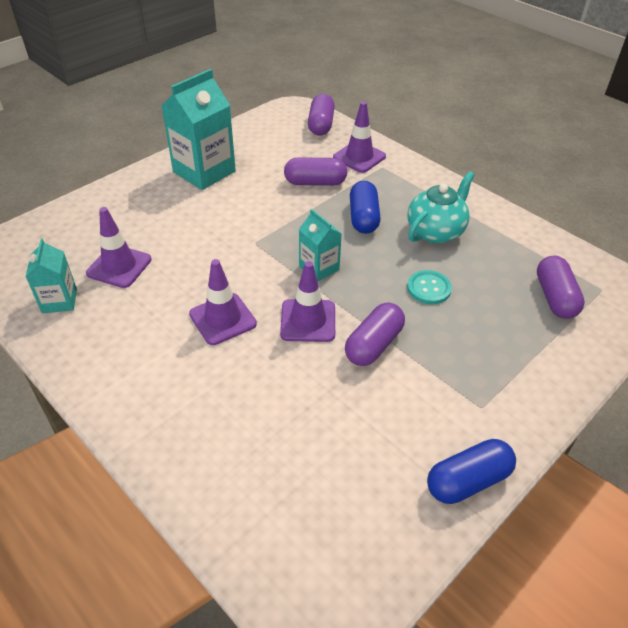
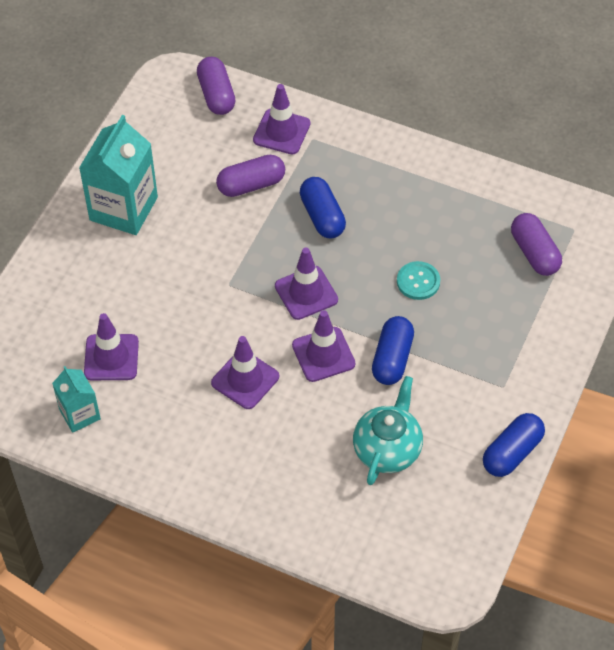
camera: 20 degrees left, 10 degrees up
(319, 268) = (306, 293): turquoise carton -> purple traffic cone
(373, 344) = (392, 359): purple capsule -> blue capsule
(436, 231) = (400, 210): turquoise teapot -> turquoise teapot (387, 449)

